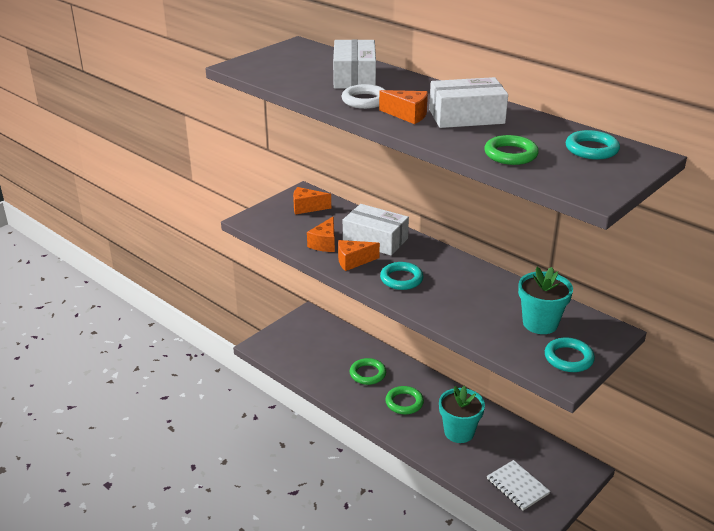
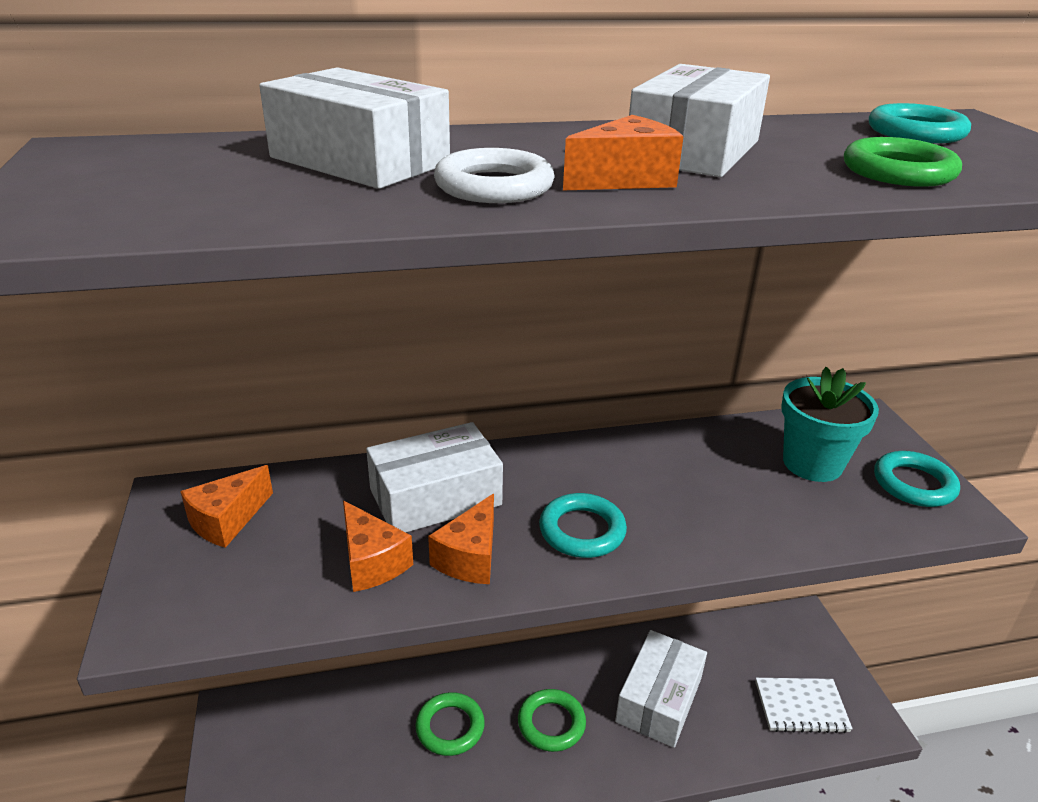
camera: 55 degrees left, 0 degrees up
(459, 432) = (659, 700): turquoise flower pot -> white box

